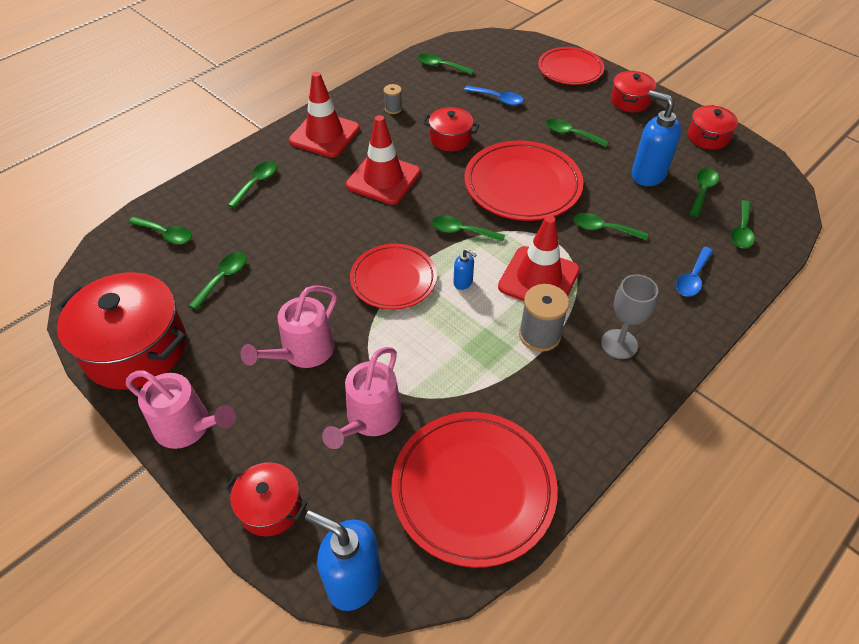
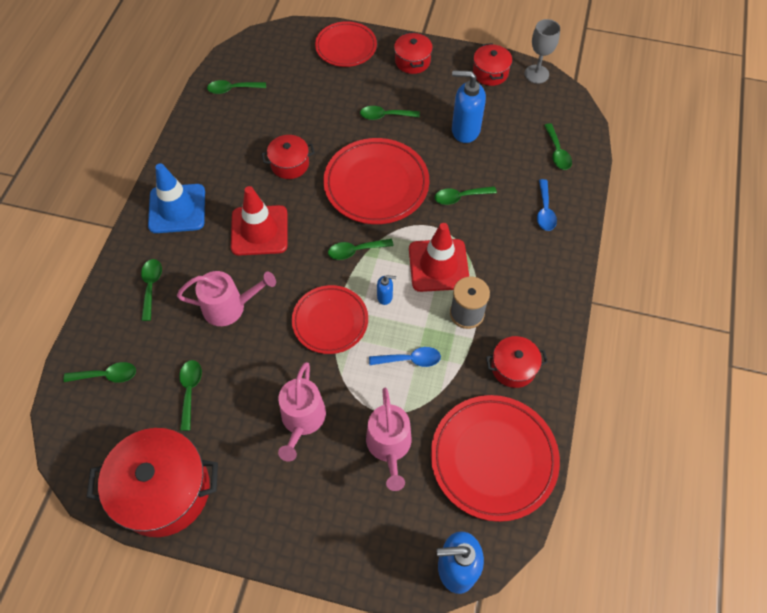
camera: 30 degrees left, 10 degrees up
(188, 427) = (257, 529): pink watering can -> pink watering can (229, 307)
(270, 507) = (364, 552): red pot -> red pot (513, 367)
(324, 135) = (177, 209): red traffic cone -> blue traffic cone
(393, 109) = (220, 154): grey spool -> none
(497, 99) = (304, 104): blue spoon -> blue spoon (410, 359)
(619, 344) = (525, 292): grey goblet -> grey goblet (536, 74)
(702, 191) = (512, 128): green spoon -> none

